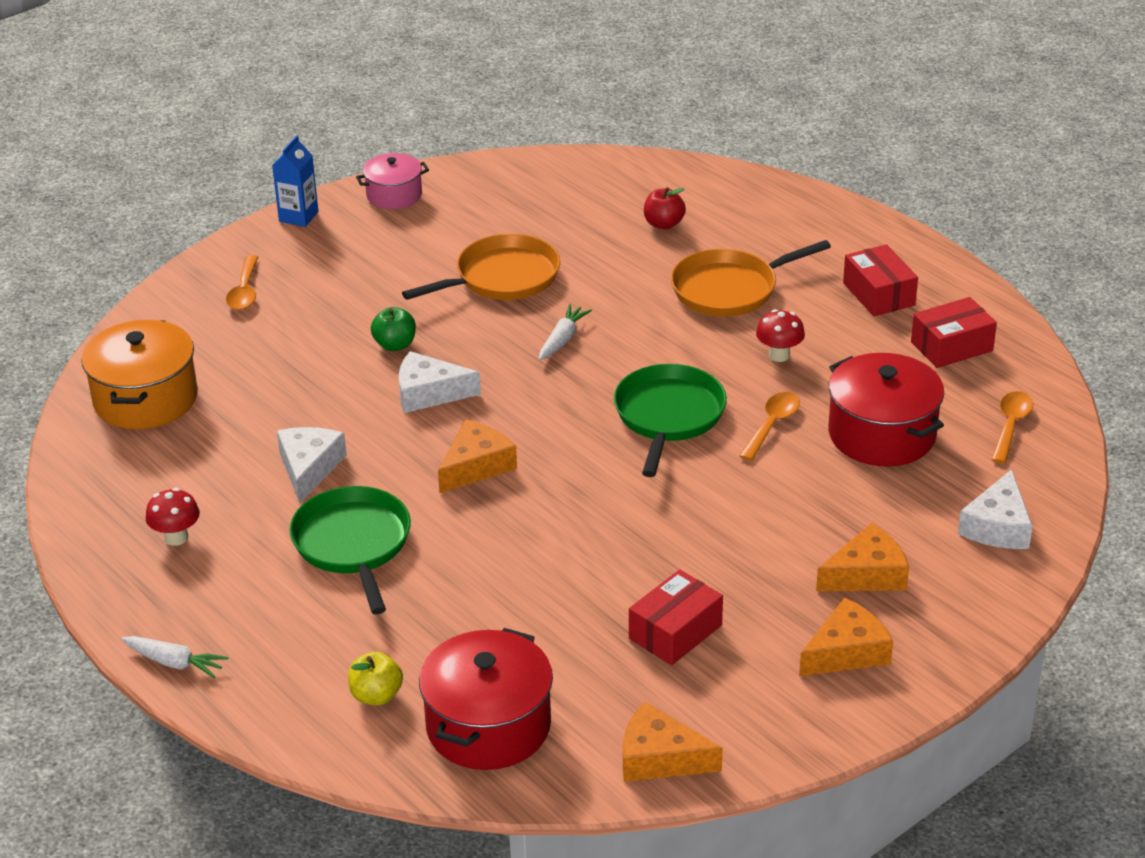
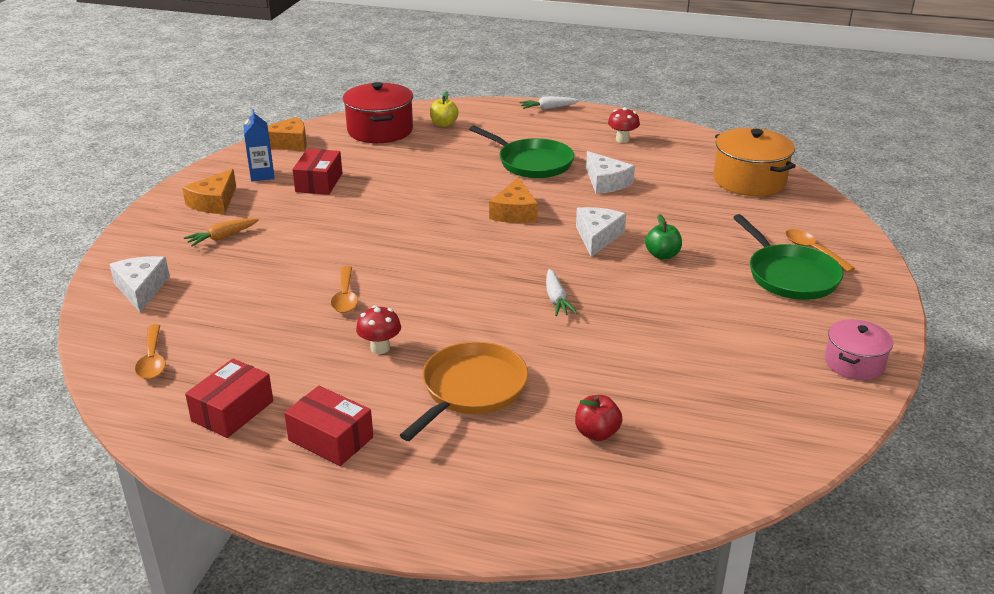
camera: 145 degrees right, 5 degrees down
(298, 217) = (884, 314): blue carton -> blue carton (262, 175)
(429, 393) = (597, 237): white cheese -> white cheese turned 45 degrees counterclockwise
(502, 277) = (662, 327): orange pan -> none
(668, 416) = (425, 277): green pan -> green pan (790, 276)
(866, 574) = (222, 237): orange cheese -> orange carrot
(881, 434) = (257, 318): red pot -> none

